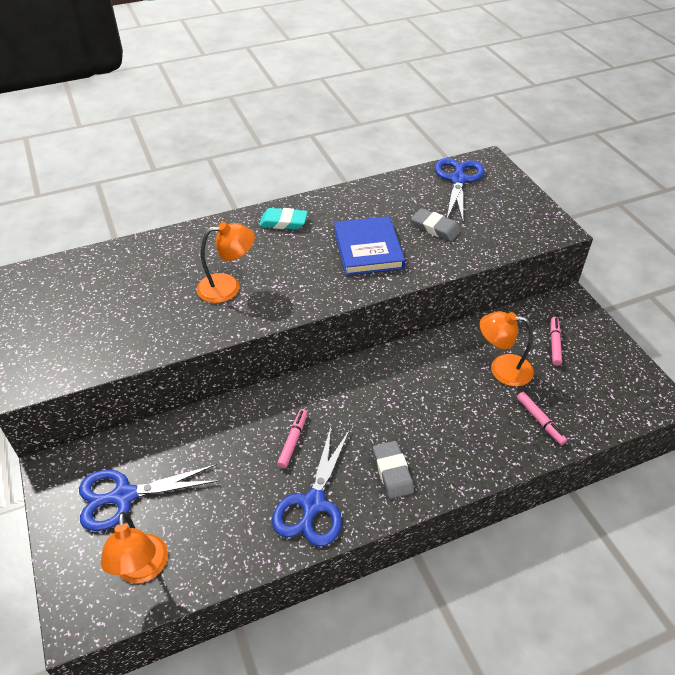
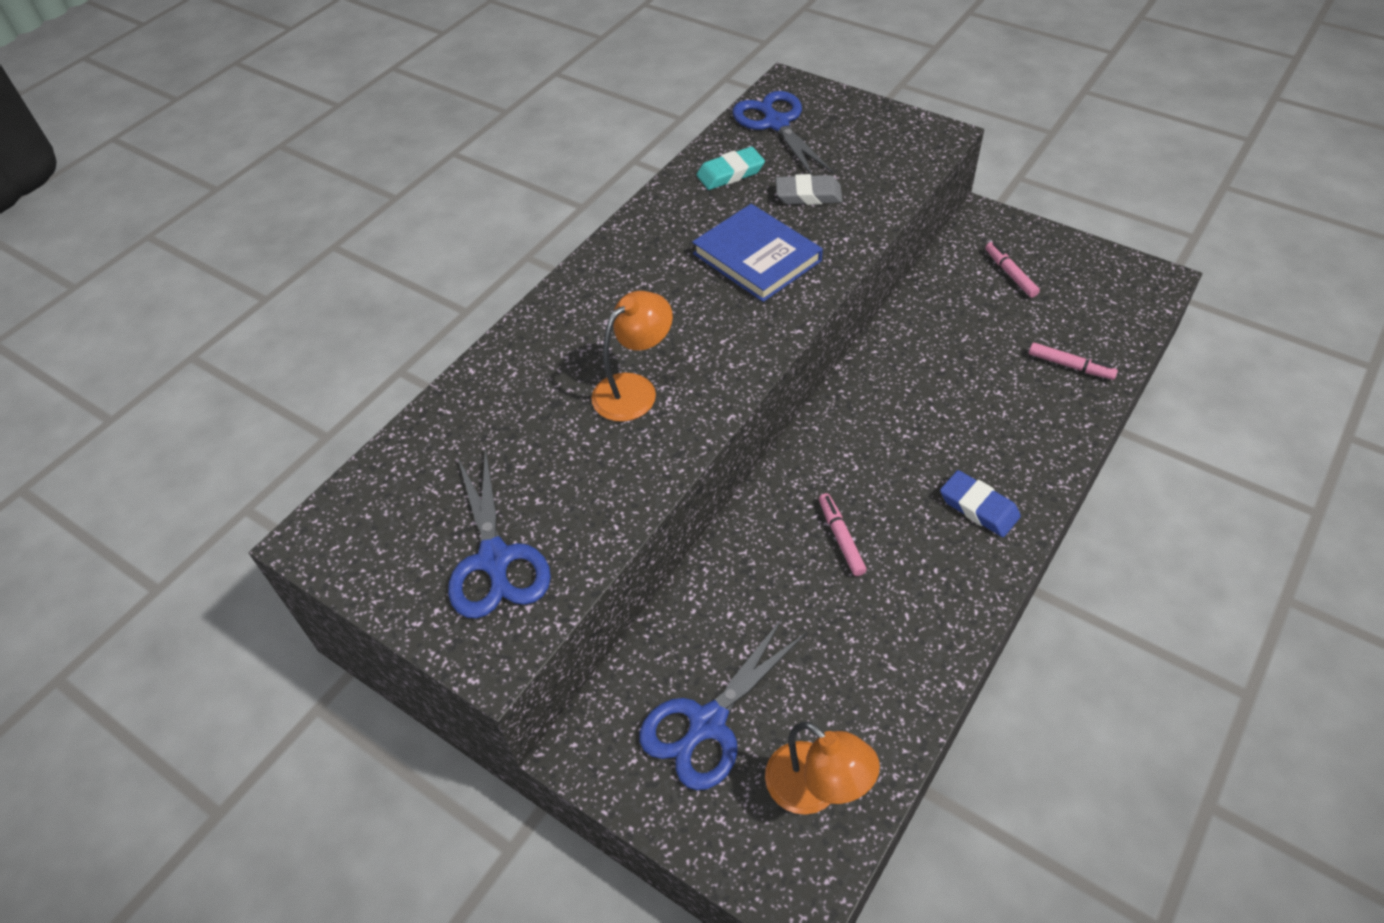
camera: 30 degrees left, 5 degrees up
(283, 222) = (618, 273): turquoise eraser -> turquoise eraser (730, 173)
(313, 504) = (930, 593): blue scissors -> blue scissors (495, 559)
(392, 472) = (978, 507): grey eraser -> blue eraser
(502, 369) = (984, 330): orange lamp -> none

